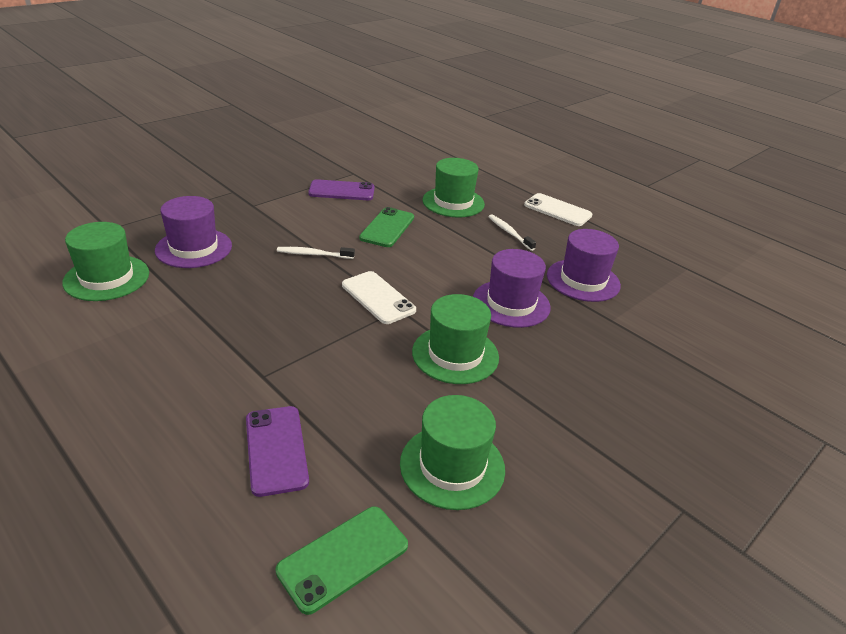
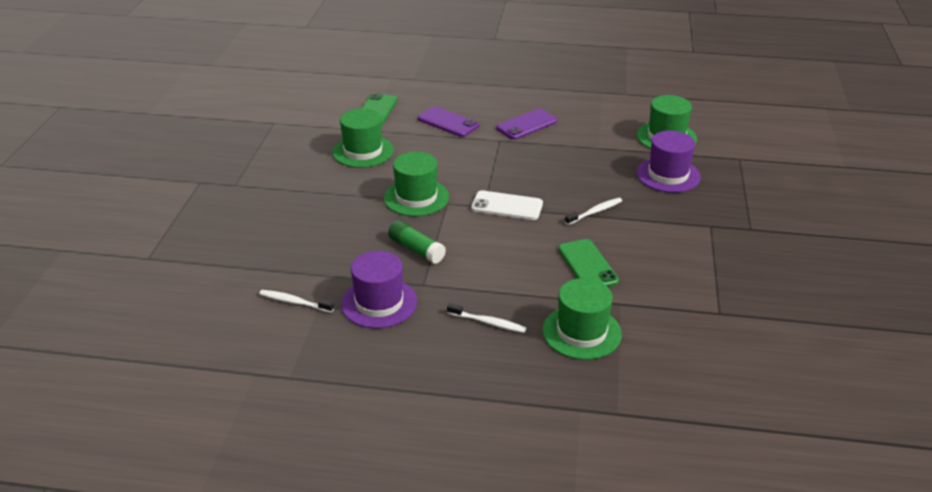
camera: 145 degrees right, 0 degrees up
(341, 191) = (686, 282): purple phone -> purple phone (526, 125)
(511, 303) = (416, 249): purple hat -> green glue stick
(557, 210) = (475, 390): white phone -> none
(660, 315) = (294, 302): none -> white toothbrush

